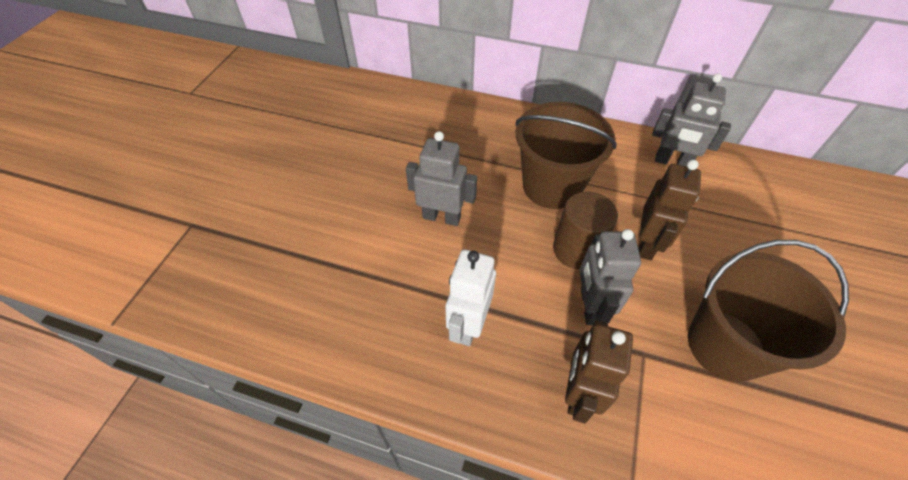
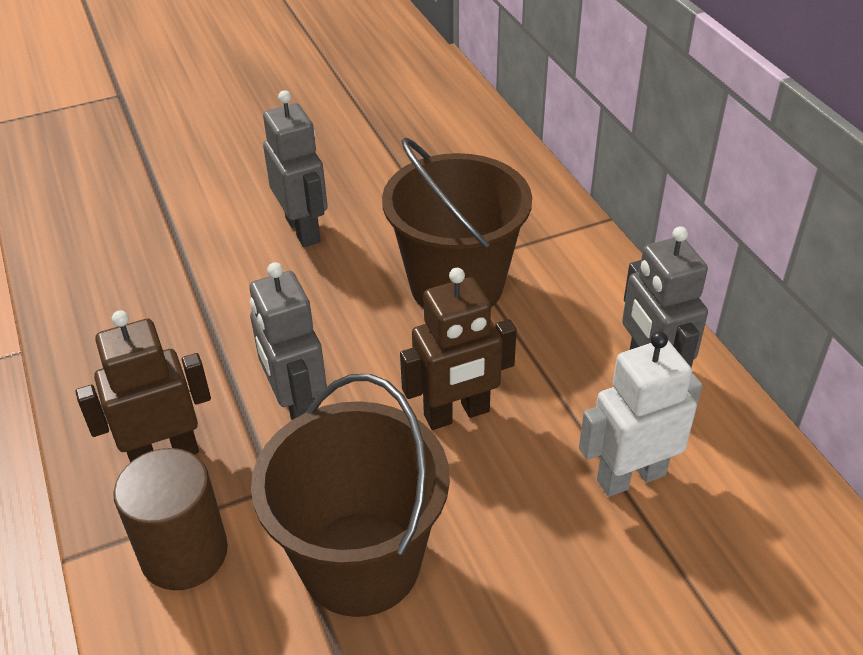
camera: 50 degrees right, 10 degrees down
(468, 325) = (176, 327): white robot -> white robot (630, 477)
(576, 250) = (373, 356): brown cylinder -> brown cylinder (184, 553)
(589, 306) = (297, 408): grey robot -> grey robot turned 75 degrees counterclockwise

